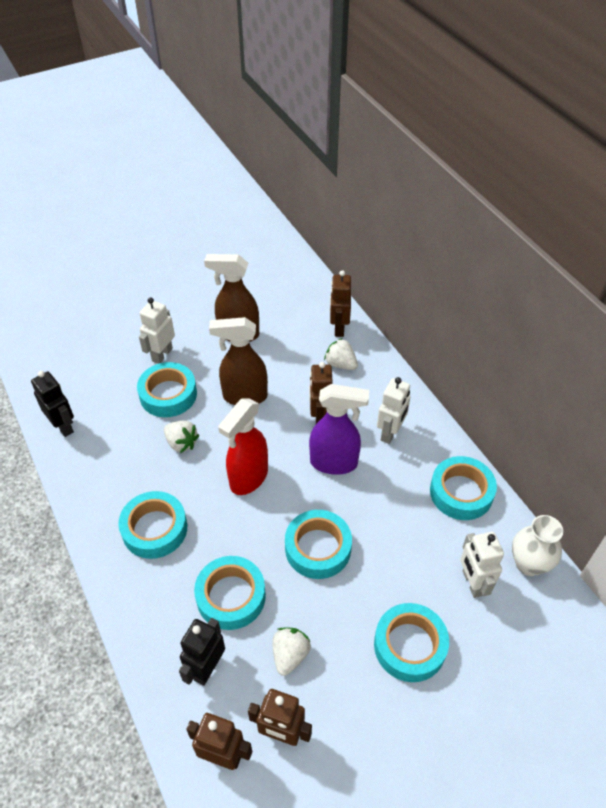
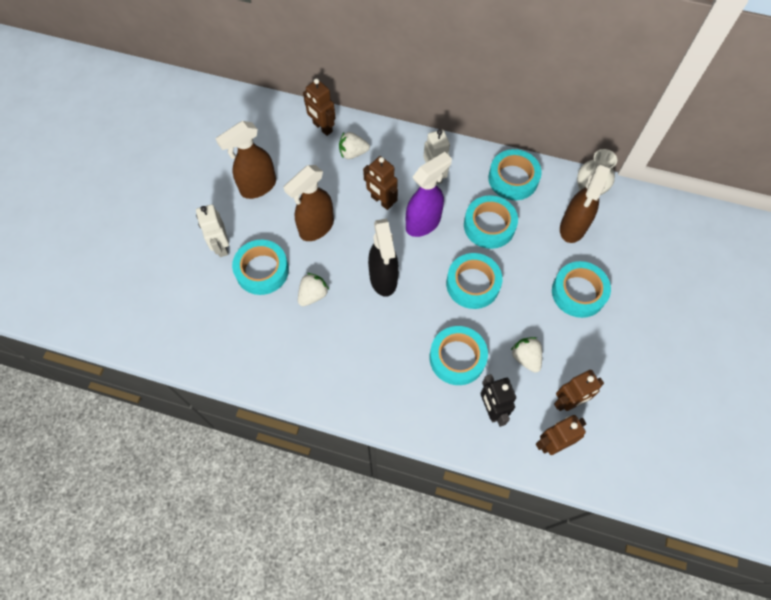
camera: 45 degrees left, 15 degrees up
(63, 426) = (214, 356): black robot -> none
(154, 529) = (364, 363): turquoise tape -> turquoise tape (489, 225)
(181, 443) = (313, 295): white strawberry -> white strawberry turned 45 degrees counterclockwise
(248, 478) = (383, 279): red spray bottle -> black spray bottle
(472, 583) = (573, 227): white robot -> brown spray bottle

